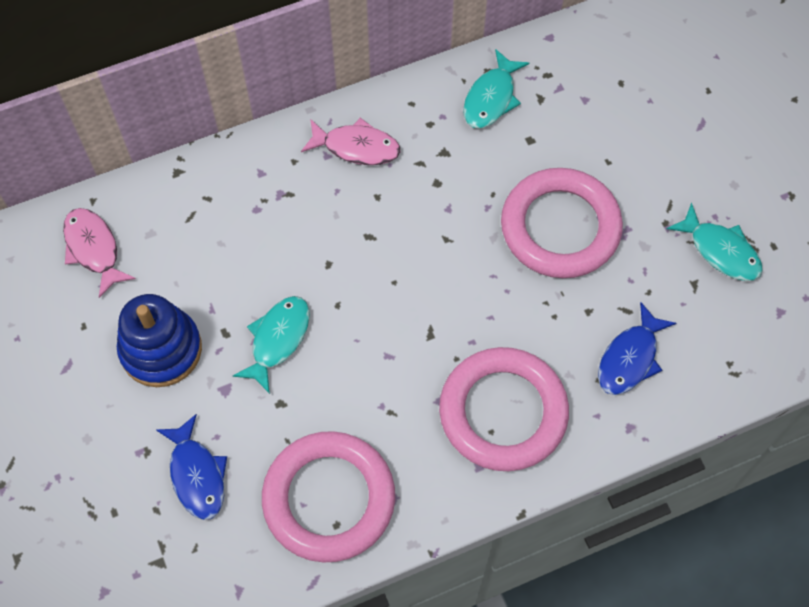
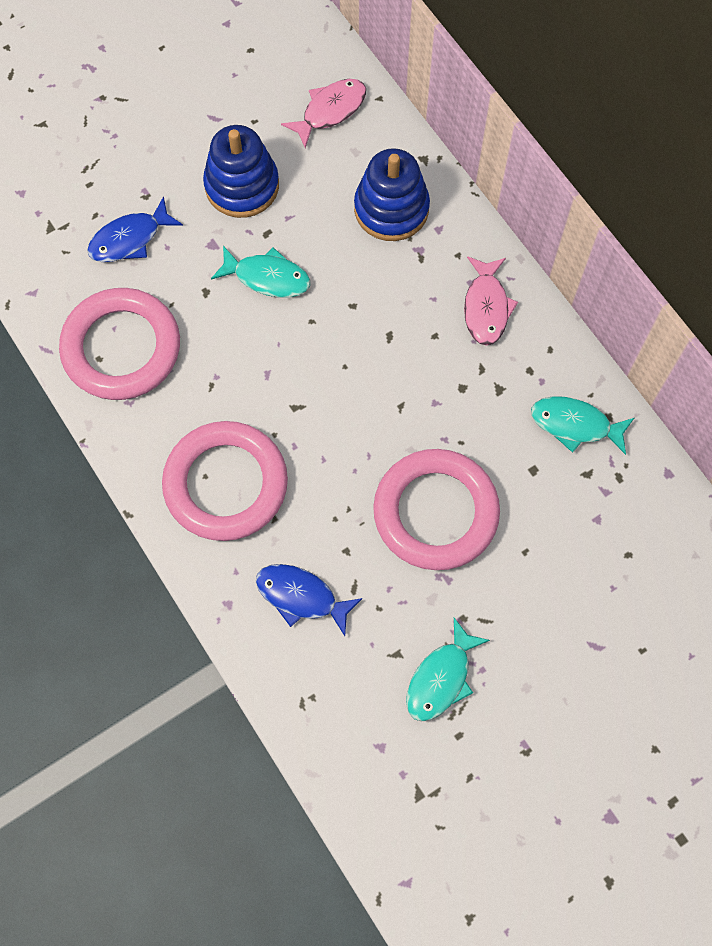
camera: 80 degrees right, 5 degrees up
(227, 211) = (391, 209): none -> blue stacking toy

